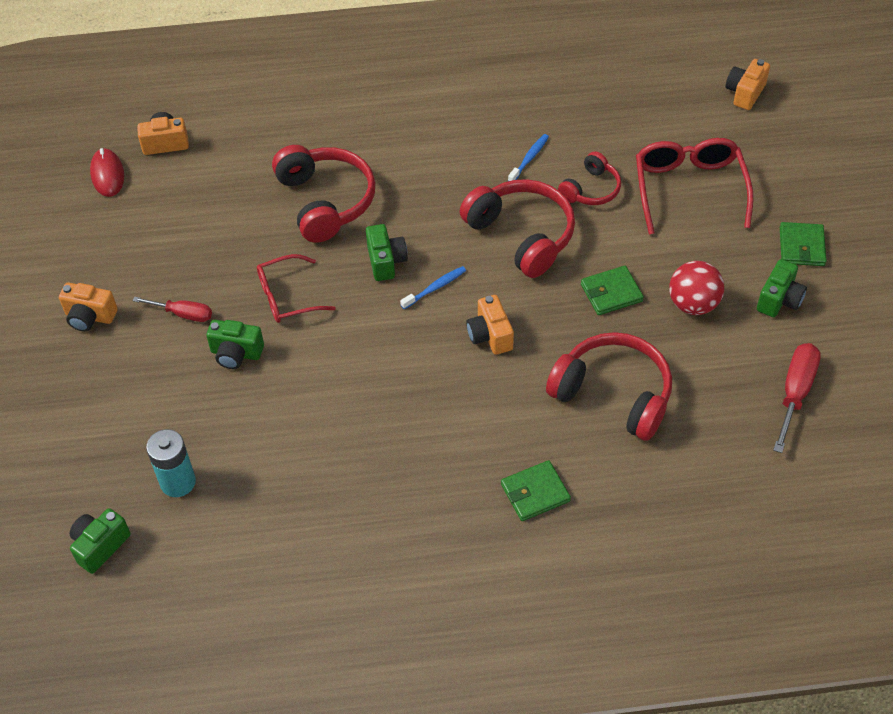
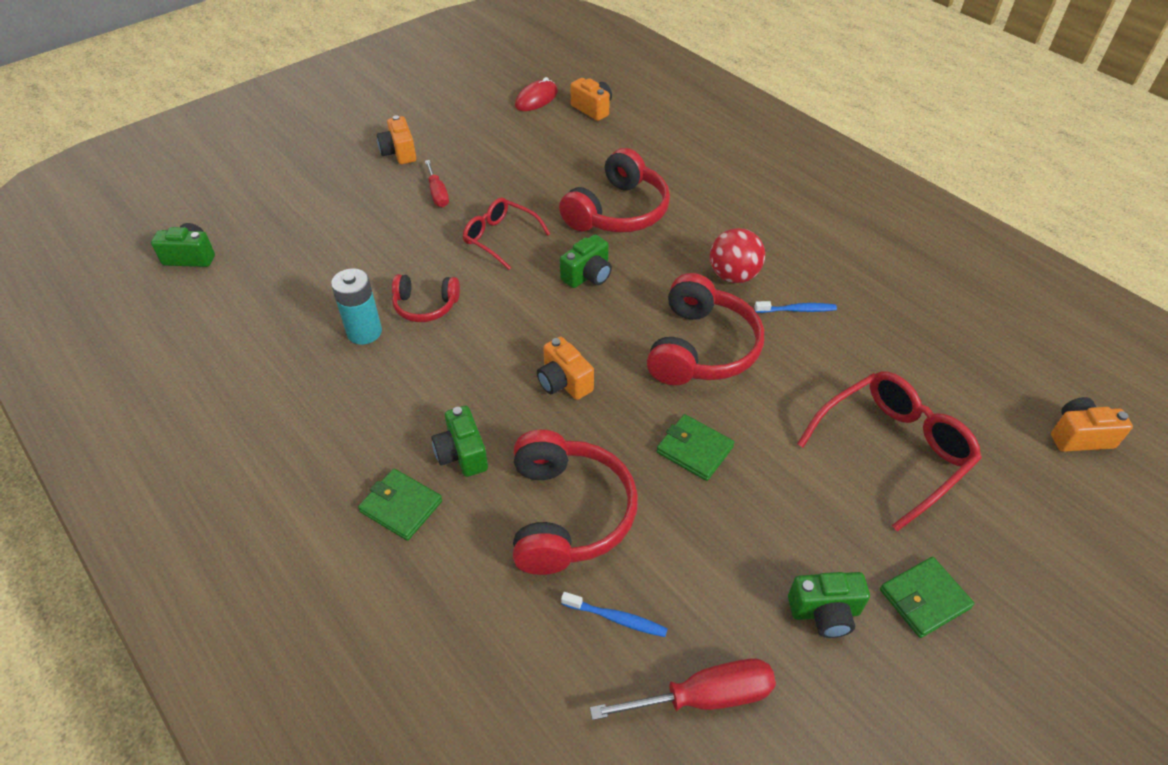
camera: 55 degrees right, 5 degrees down
(178, 482) = (273, 267): turquoise battery -> turquoise battery (364, 332)
(236, 353) = (420, 238): green camera -> green camera (462, 454)
(434, 288) = (586, 319): blue toothbrush -> blue toothbrush (616, 618)
(490, 335) = (564, 382): orange camera -> orange camera turned 75 degrees counterclockwise
(591, 189) = (808, 371): red headphones -> red headphones (425, 306)
(693, 304) = (743, 528): red ball -> red ball (733, 276)

